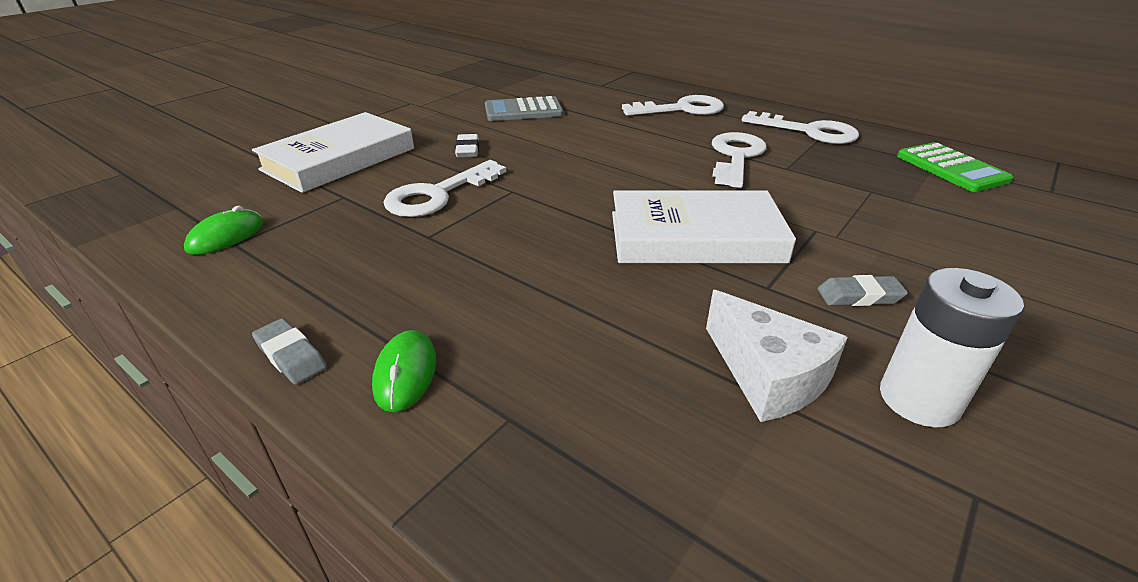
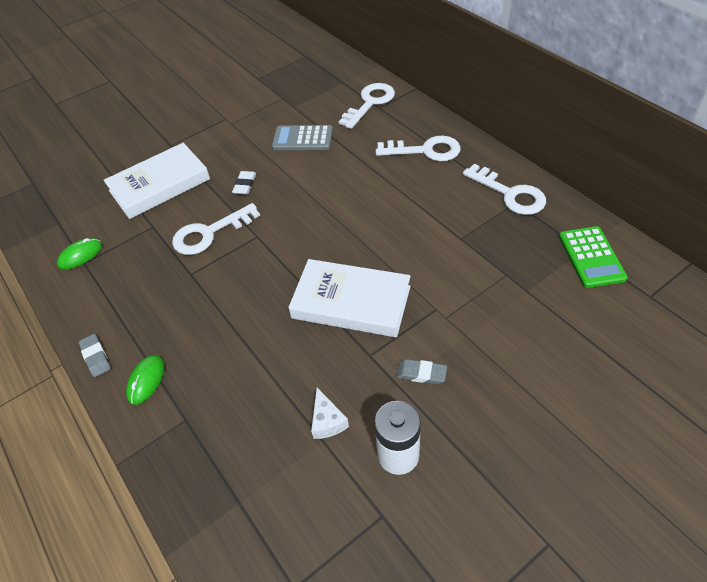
camera: 20 degrees right, 15 degrees up
(736, 157) = (431, 219): white key -> white key (370, 103)
(768, 375) = (327, 421): white cheese -> white cheese, size x0.62

